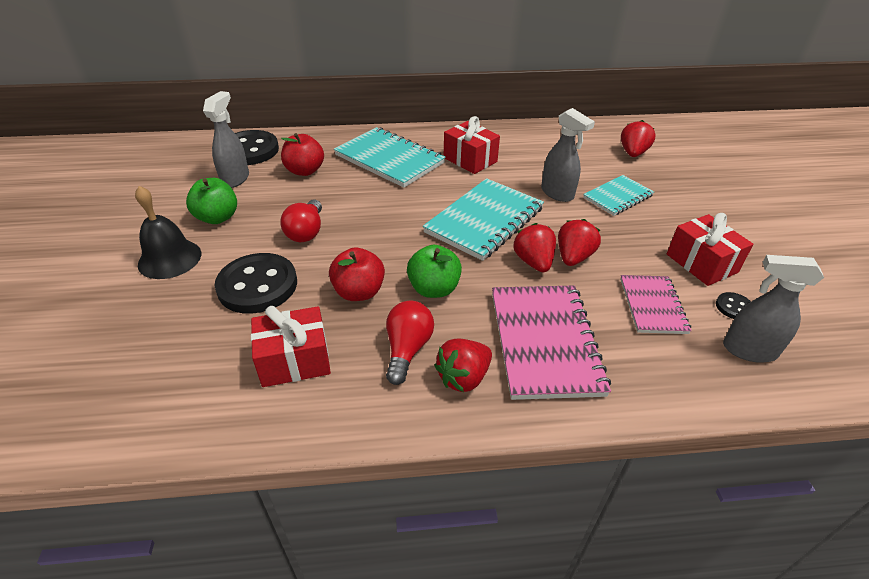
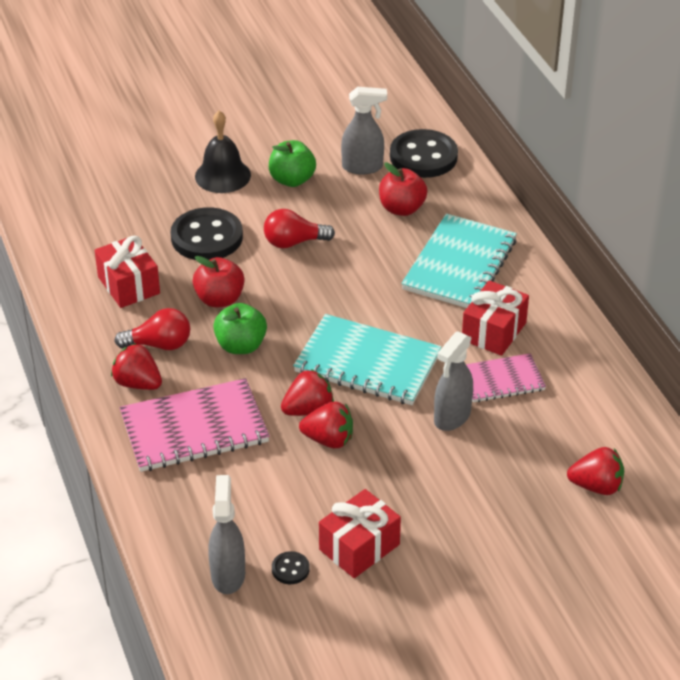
camera: 75 degrees right, 0 degrees up
(617, 197) = (470, 473): turquoise notebook -> none
(652, 305) = (270, 504): pink notebook -> pink notebook (501, 380)

